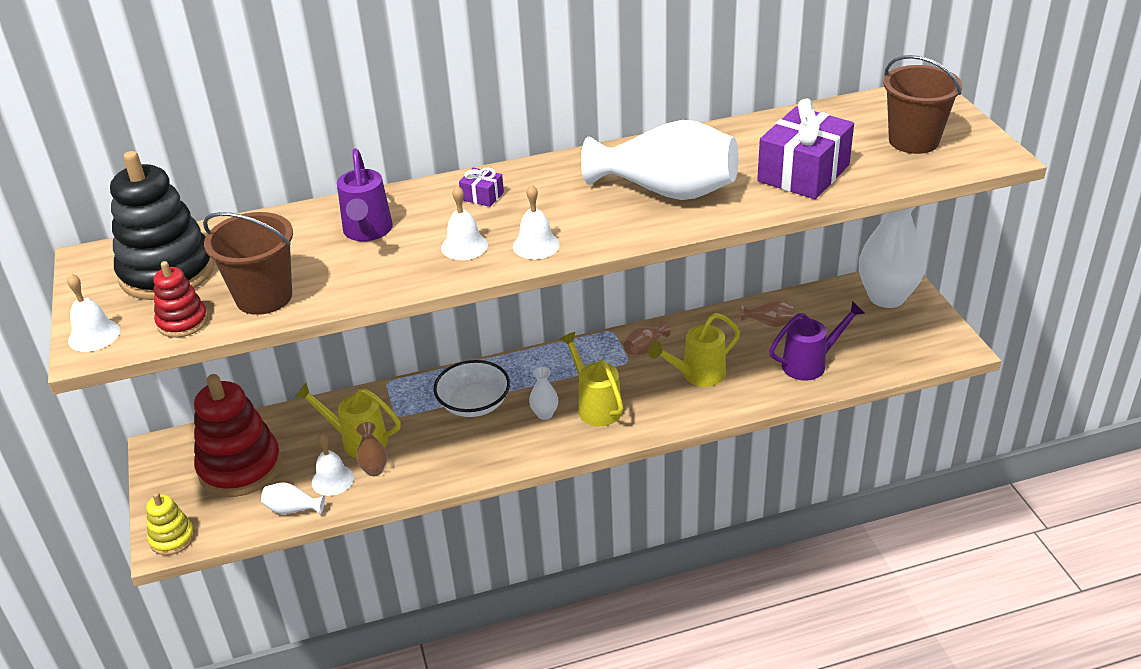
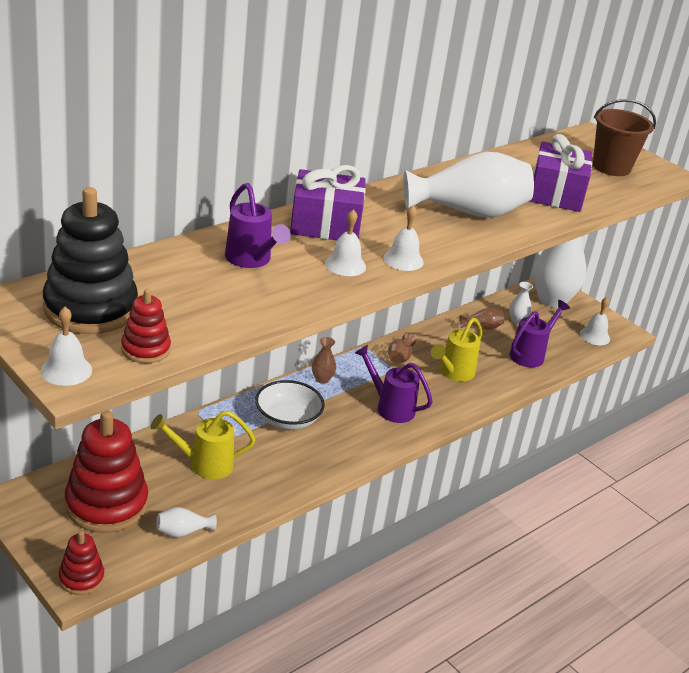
camera: 30 degrees left, 5 degrees down
(172, 538) = (81, 578): yellow stacking toy -> red stacking toy
(264, 297) = (204, 321): brown bucket -> none
(332, 480) = (203, 501): white bell -> white bell (594, 336)
(374, 470) = (236, 486): brown vase -> brown vase (322, 379)
(482, 196) = (325, 225): purple gift -> purple gift, size x2.25
(544, 414) = (353, 419): white vase -> white vase (517, 320)
(596, 406) = (390, 407): yellow watering can -> purple watering can

